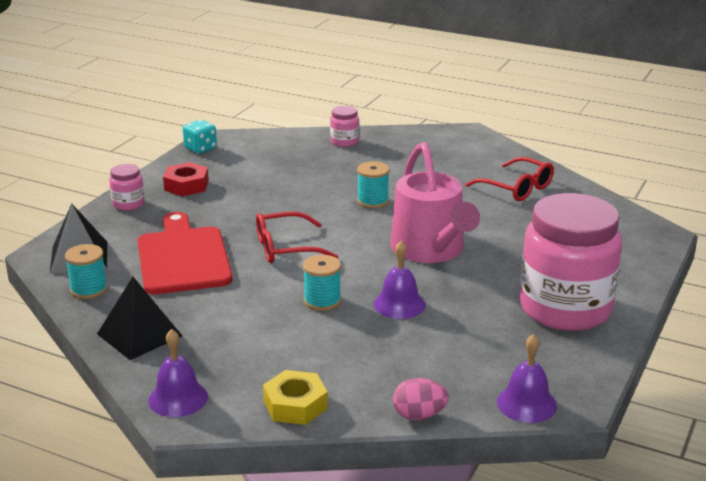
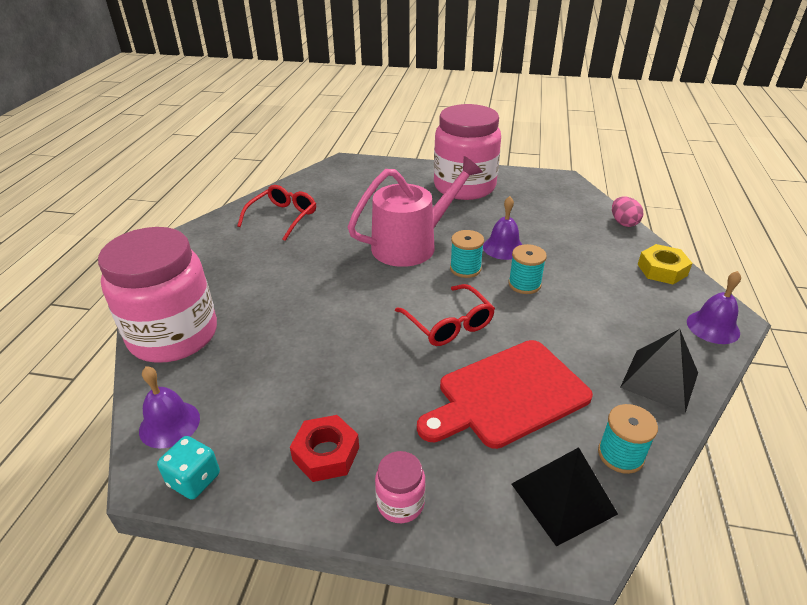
camera: 105 degrees left, 10 degrees up
(344, 142) = (174, 335): pink jar -> pink jar, size x2.43
(373, 201) = (329, 288): turquoise spool -> turquoise spool (465, 268)
(526, 403) = (577, 191): purple bell -> purple bell (169, 424)

